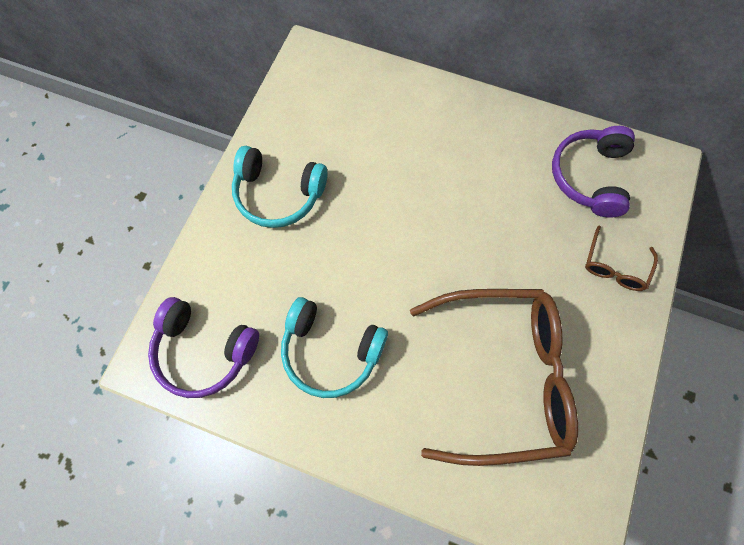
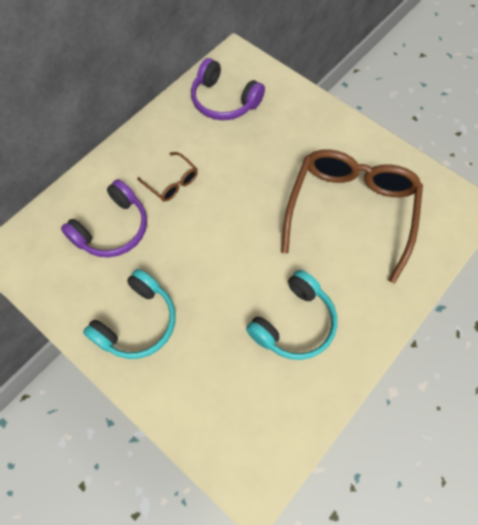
camera: 70 degrees left, 5 degrees down
(204, 350) = (259, 429): purple headphones -> purple headphones (112, 228)
(614, 266) = (296, 114): brown glasses -> brown glasses (172, 182)

